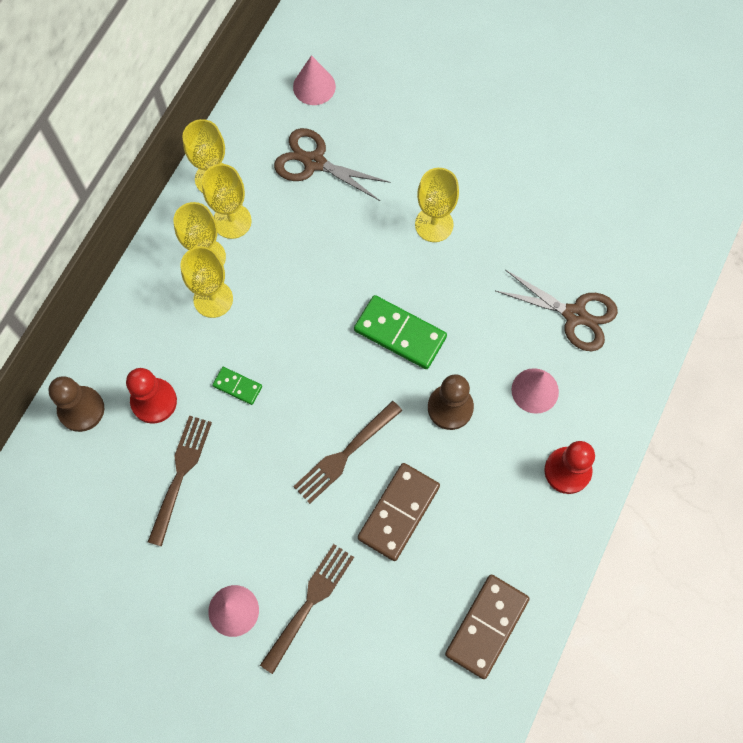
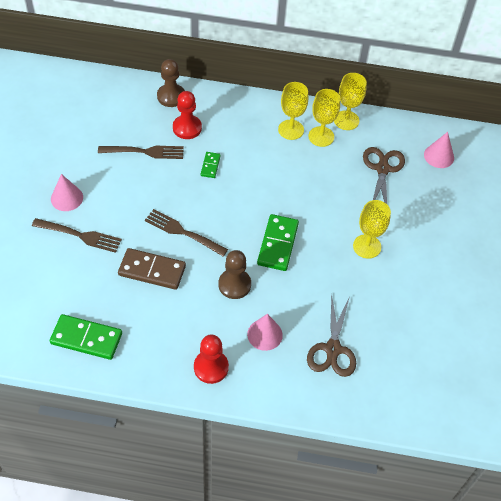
camera: 70 degrees right, 15 degrees down
(213, 299) = (264, 140): yellow goblet -> none
(487, 626) = (86, 338): brown domino -> green domino

